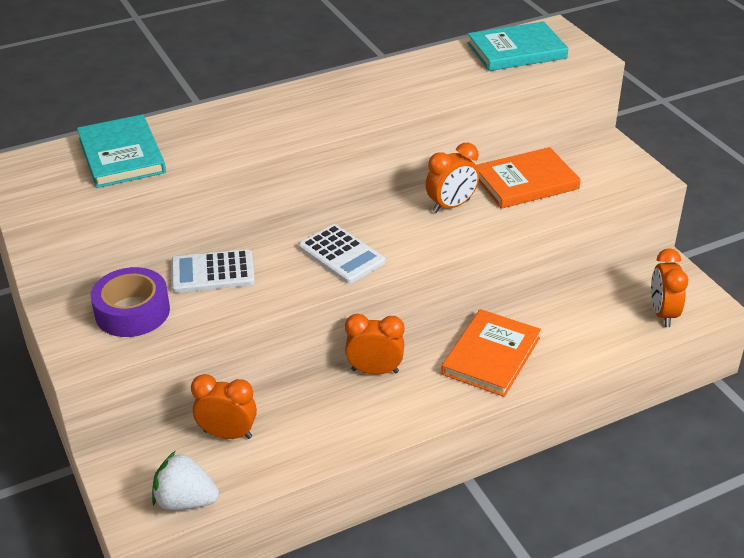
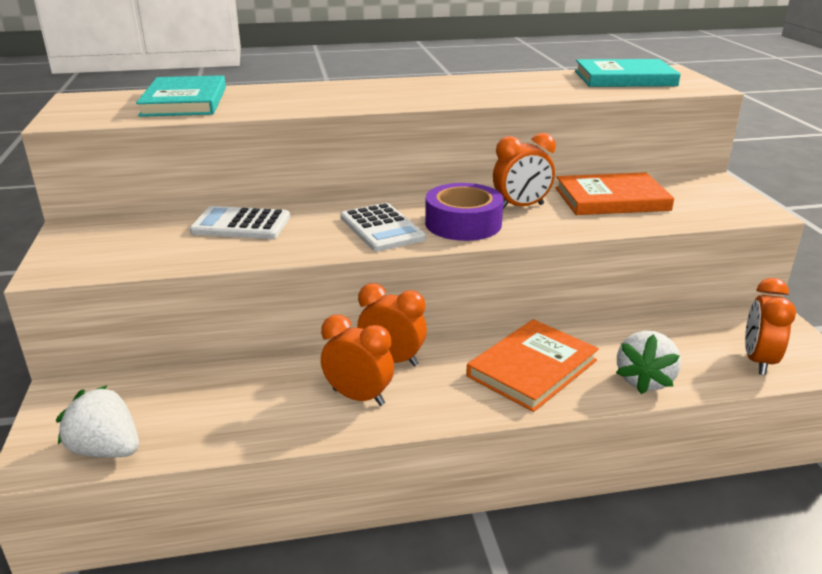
camera: 15 degrees right, 10 degrees down
(132, 312) = (137, 242): purple tape -> purple tape (463, 223)
(228, 434) = (198, 391): orange clock -> orange clock (358, 397)
(580, 350) = (644, 380): none -> white strawberry

